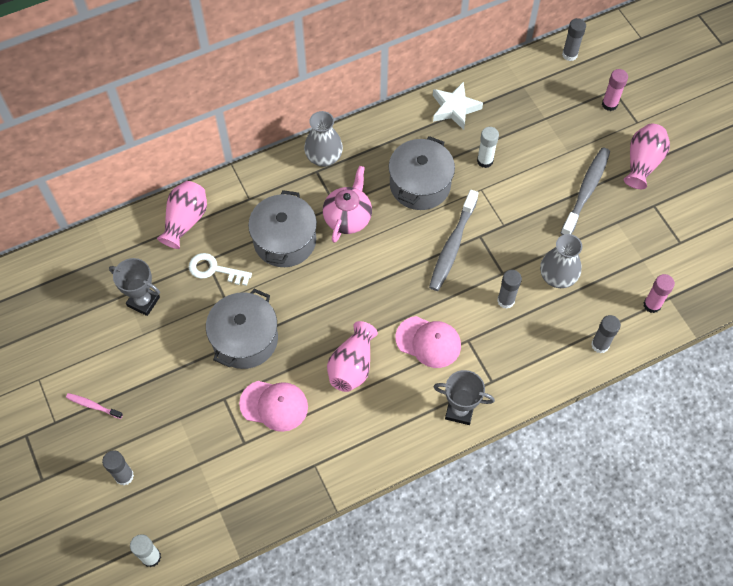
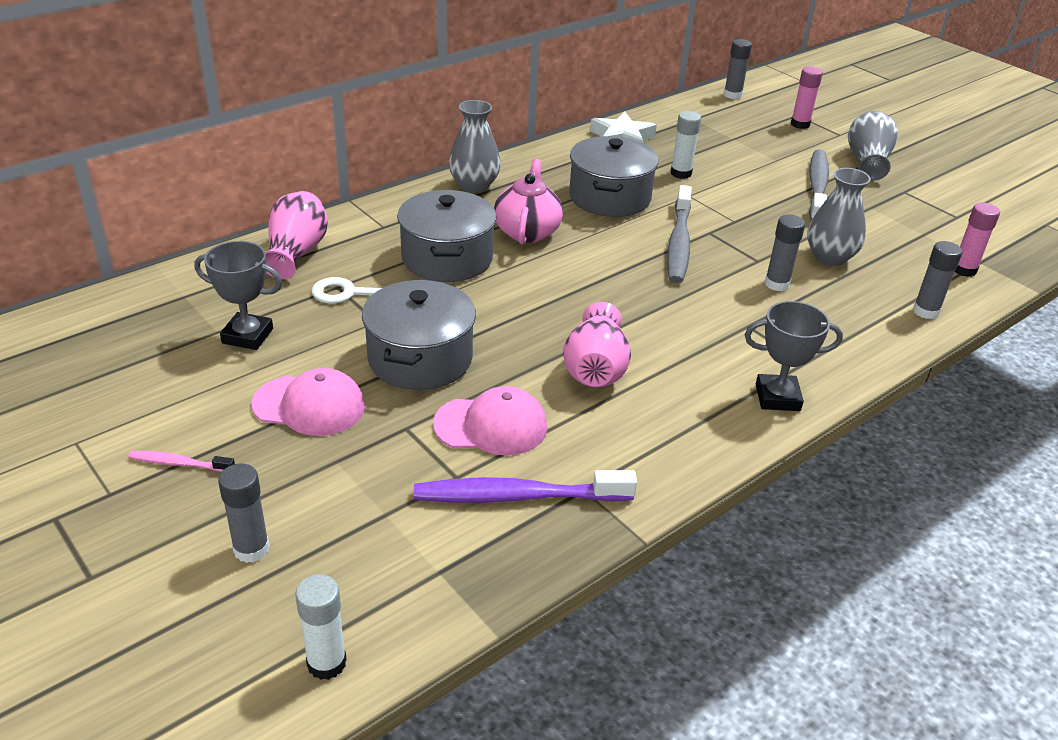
camera: 15 degrees left, 25 degrees down
(275, 464) = (518, 496): none -> purple toothbrush
(428, 342) = (694, 333): pink cap -> pink cap (309, 405)
(642, 163) = (867, 162): pink vase -> grey vase

